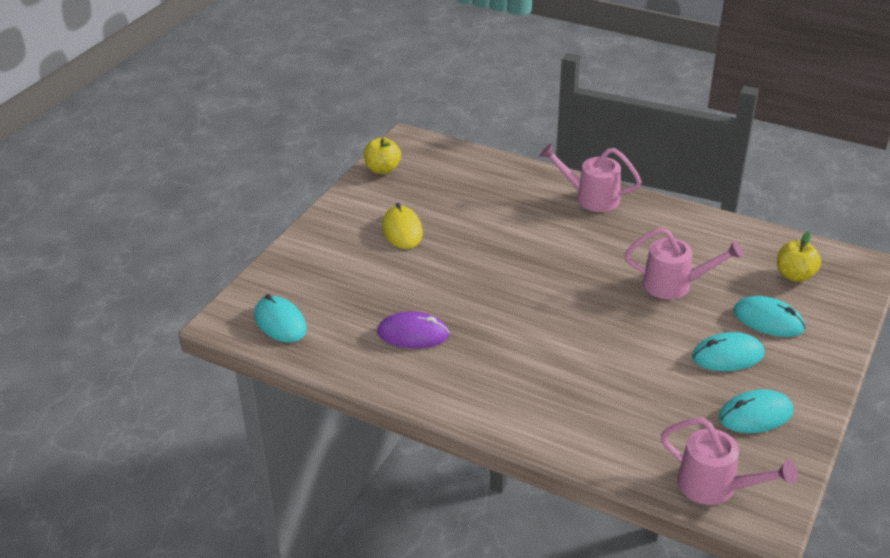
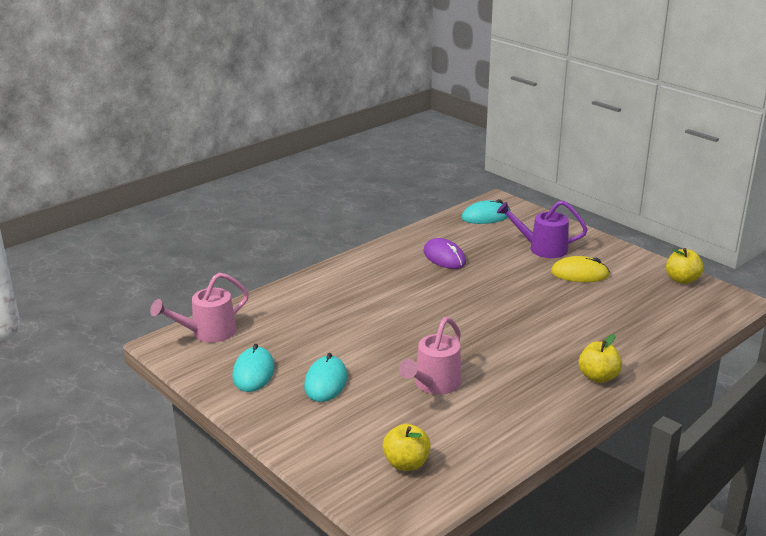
camera: 110 degrees right, 10 degrees down
(353, 264) = (542, 248): none -> purple watering can
(413, 334) = (444, 257): purple mouse -> purple mouse turned 60 degrees counterclockwise
(590, 198) = (598, 377): pink watering can -> yellow apple
(768, 320) = (353, 420): turquoise mouse -> none

